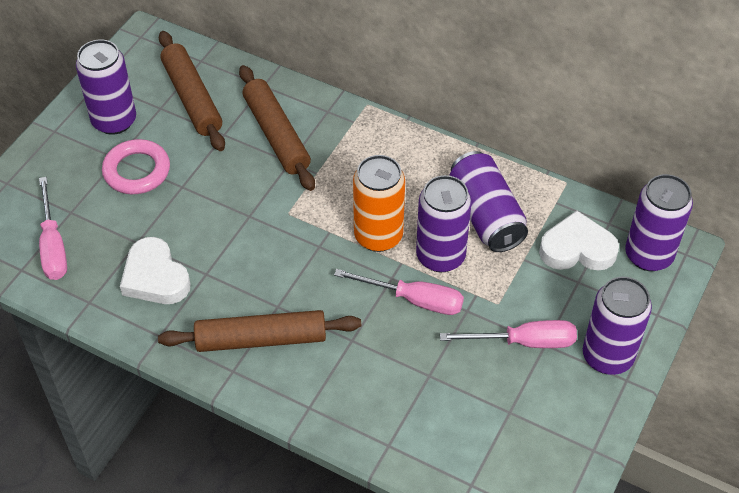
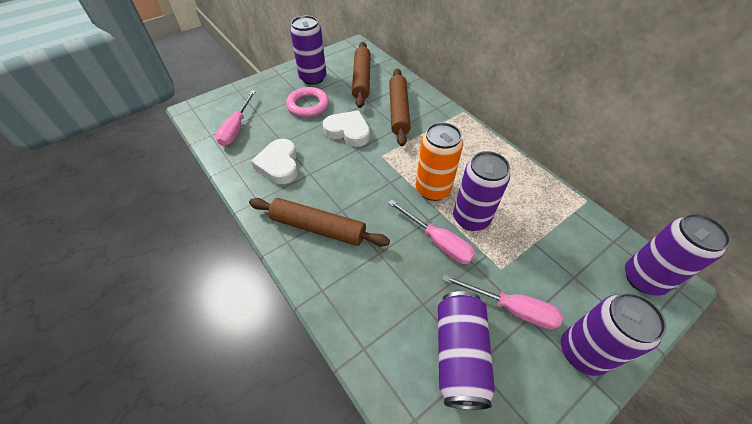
camera: 25 degrees right, 0 degrees up
(485, 215) = (516, 202): purple can -> purple can (459, 354)
(577, 248) = (581, 251): white heart -> white heart (348, 131)

